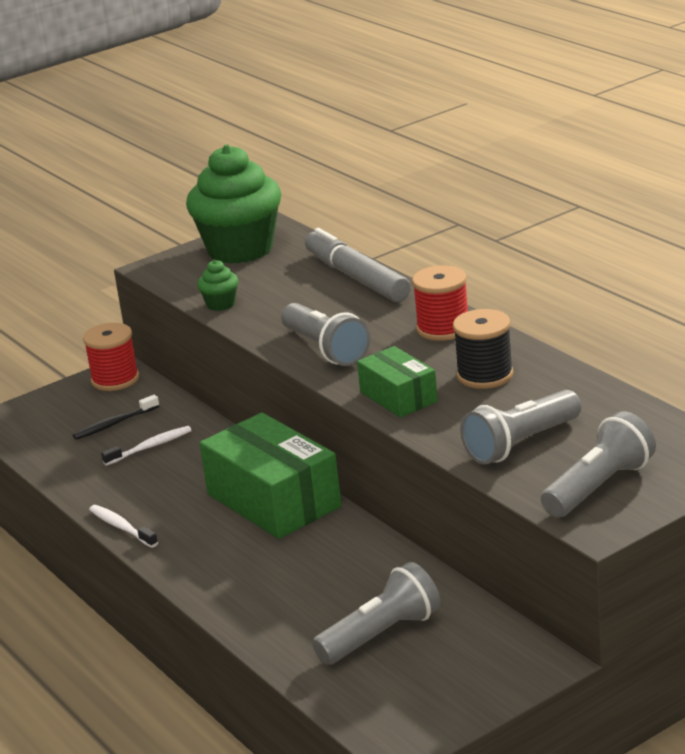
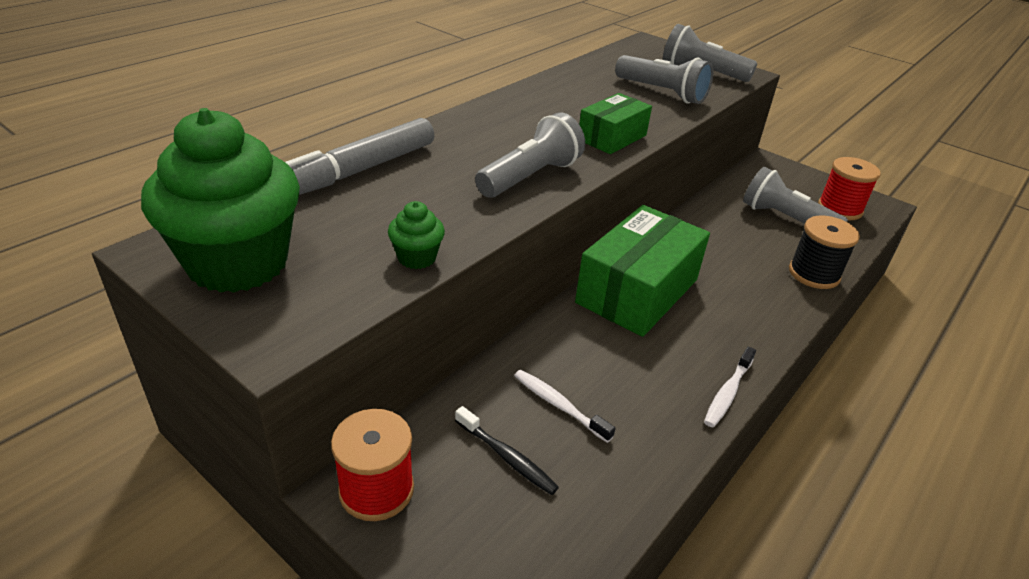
camera: 110 degrees left, 10 degrees up
(443, 329) = (481, 124): red spool -> red spool (839, 209)
(485, 375) = (564, 106): black spool -> black spool (814, 274)

